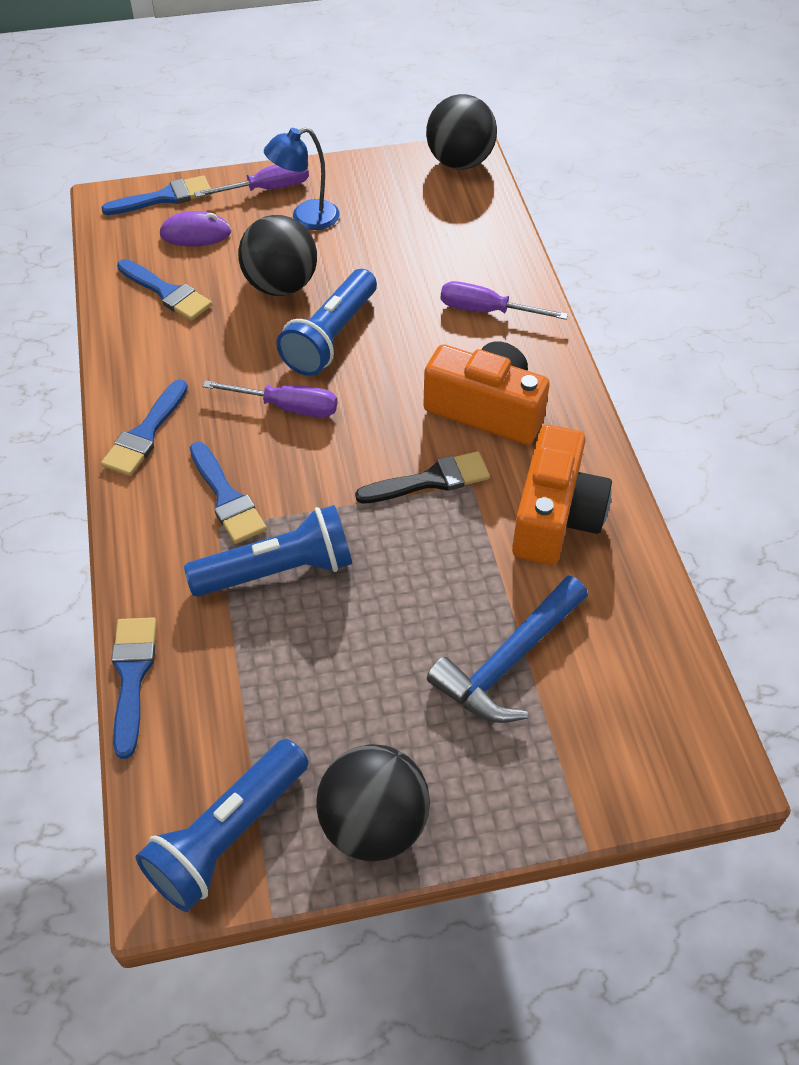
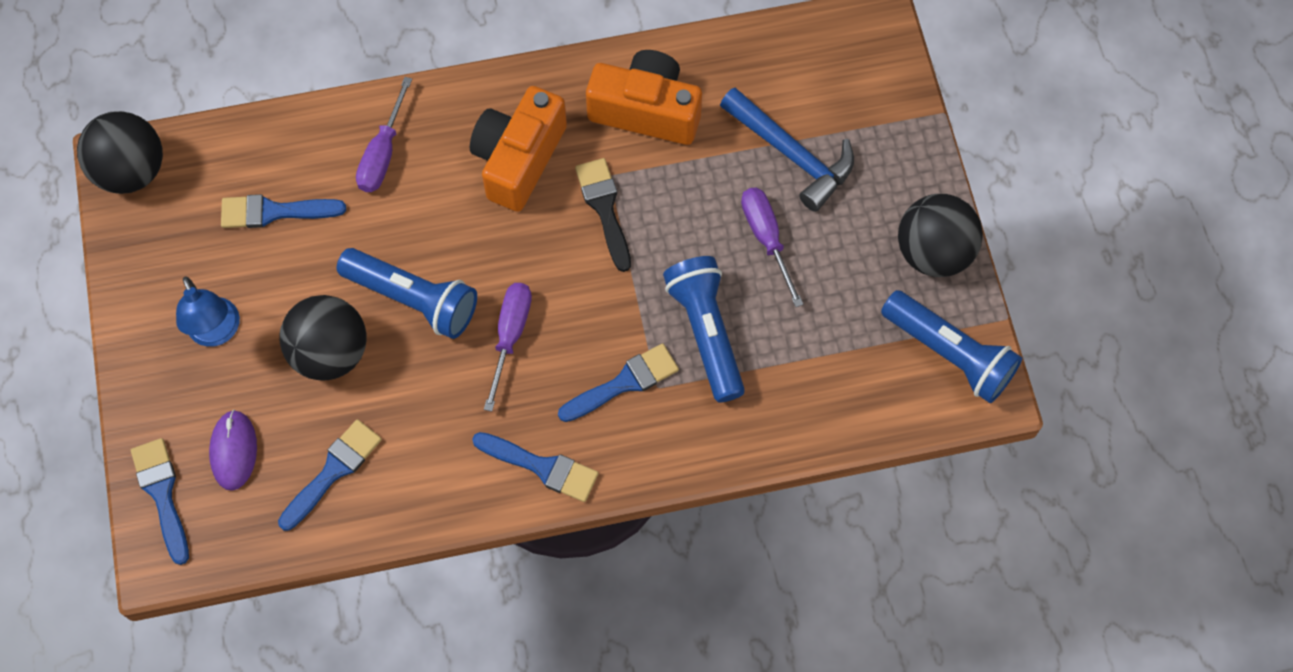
camera: 90 degrees left, 15 degrees up
(132, 676) = (816, 442): blue brush -> blue brush (274, 212)
(267, 189) = (158, 378): purple screwdriver -> purple screwdriver (766, 238)

